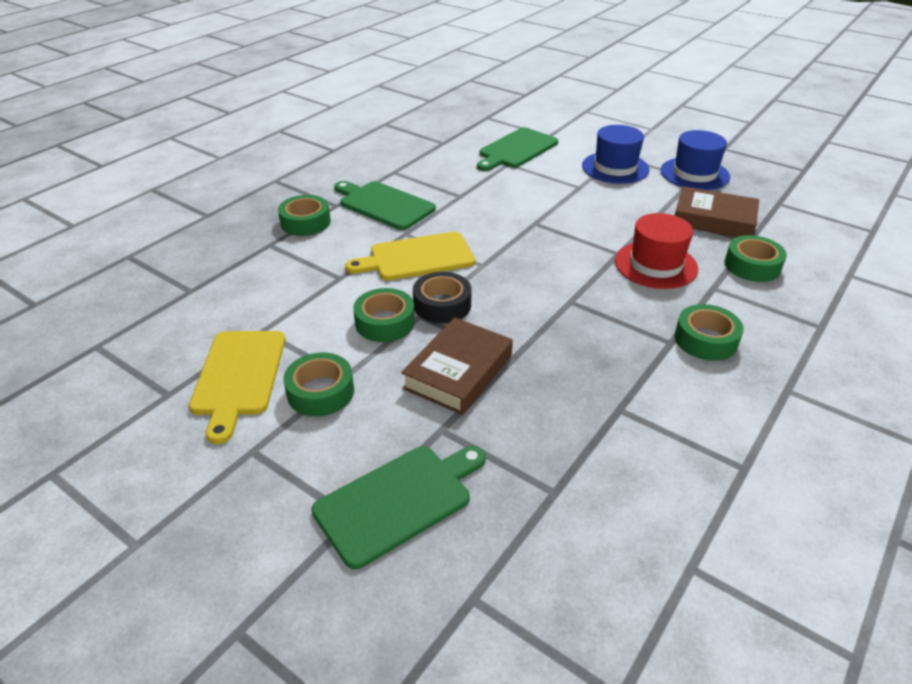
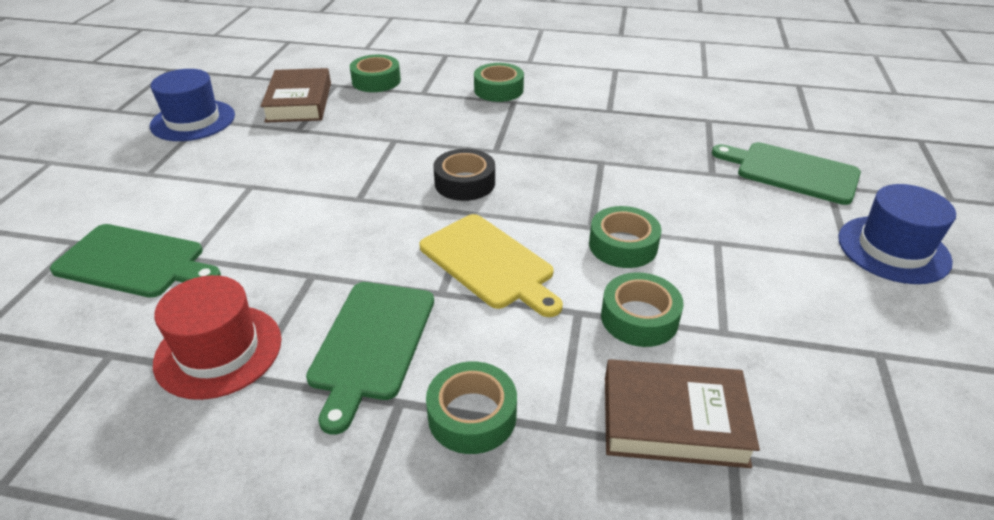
camera: 115 degrees left, 0 degrees up
(238, 376) = (798, 313): yellow cutting board -> none
(320, 392) = (750, 248): green tape -> green tape (639, 318)
(442, 305) = (562, 218): black tape -> black tape (465, 183)
(458, 372) = (644, 183): brown book -> brown book (673, 420)
(615, 168) = (186, 170): blue hat -> blue hat (893, 249)
(655, 265) = (403, 120): red hat -> red hat (218, 351)

